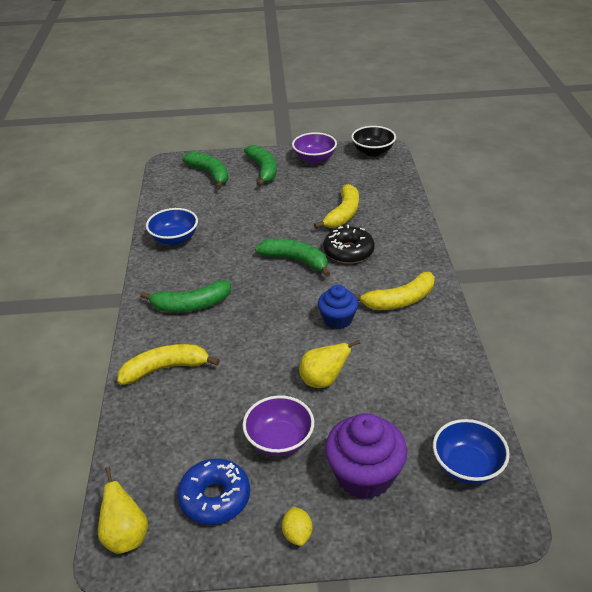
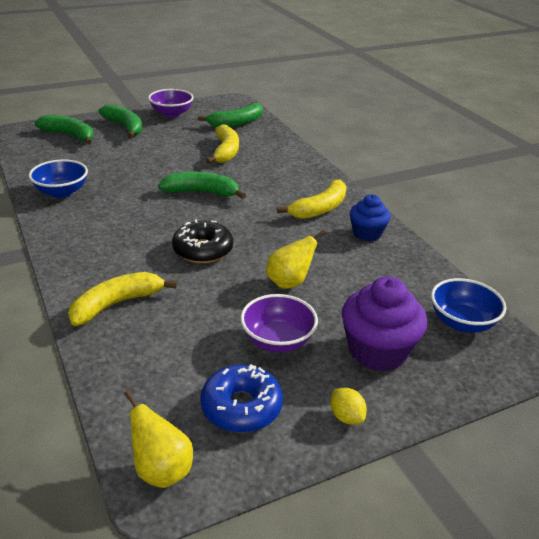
camera: 25 degrees left, 5 degrees down
(191, 305) = (113, 244): green banana -> green banana (236, 123)
(337, 319) = (272, 232): blue cupcake -> blue cupcake (367, 233)
(348, 251) = (249, 179): black donut -> black donut (203, 250)
(373, 152) = (224, 104): black bowl -> none

